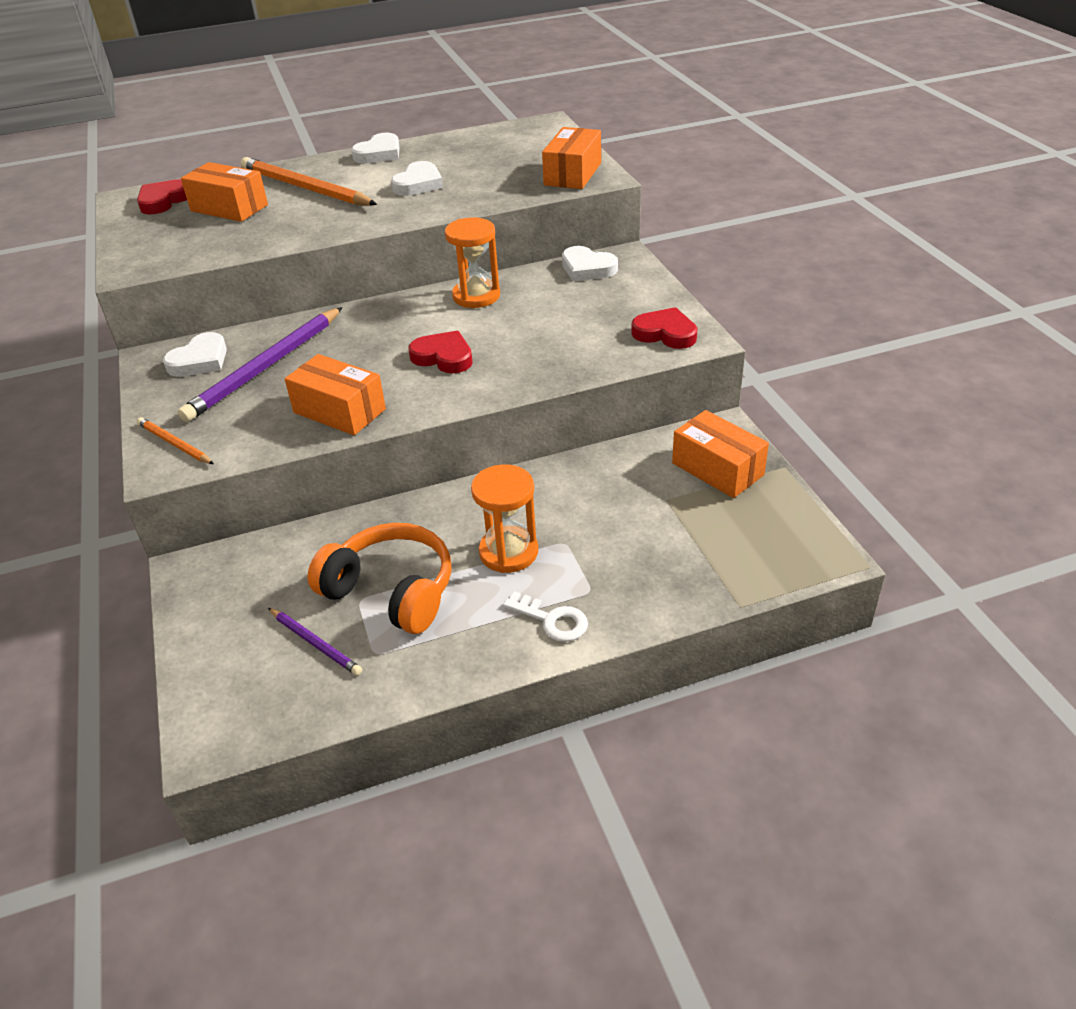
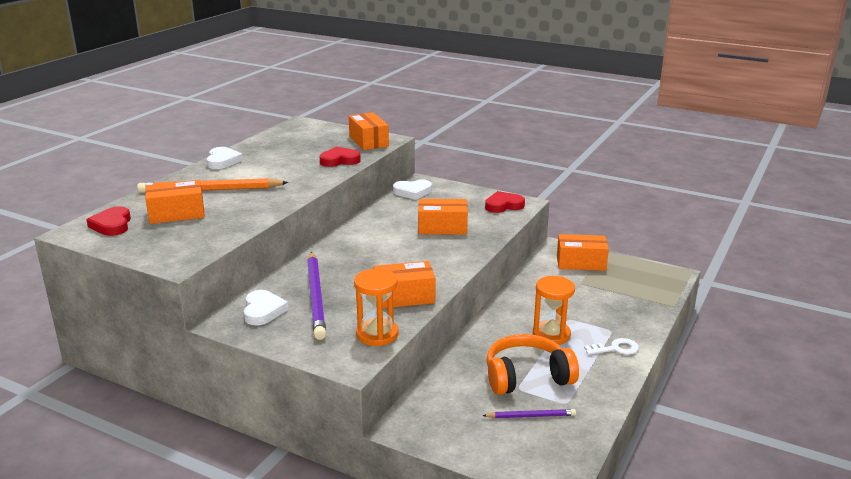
camera: 45 degrees left, 15 degrees down
(174, 444) = (335, 352): orange pencil -> none
(418, 184) = (285, 168): white heart -> none
(443, 357) = (413, 253): red heart -> red heart (339, 160)
(476, 296) = (376, 222): orange hourglass -> orange hourglass (377, 334)
(535, 335) = (442, 228): none -> orange box

